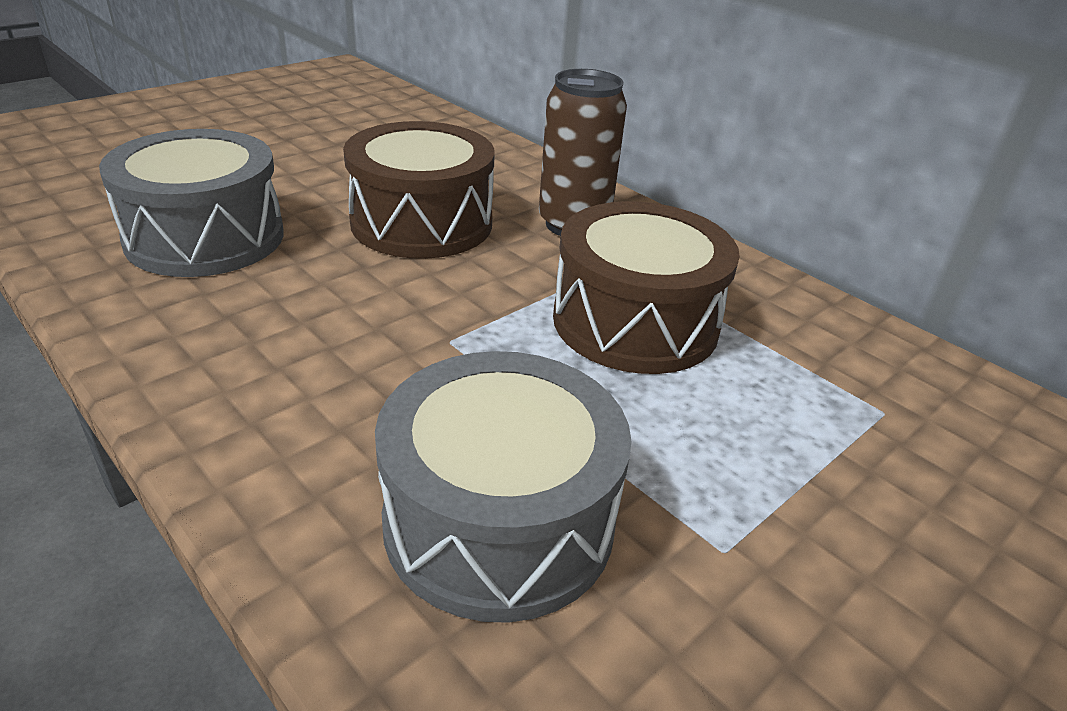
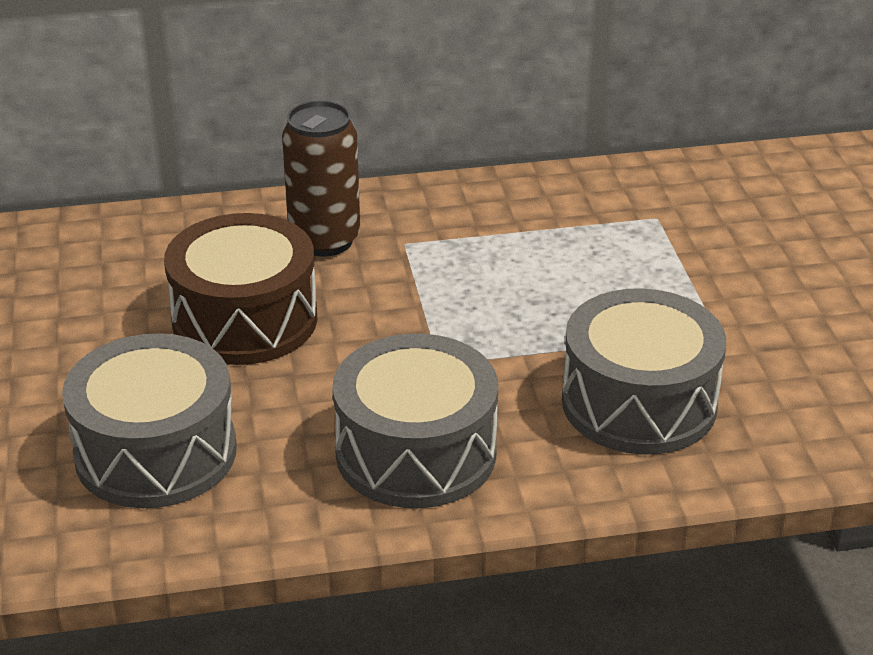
camera: 55 degrees left, 0 degrees up
(283, 371) = (416, 452): none -> grey drum
(635, 322) = (488, 269): brown drum -> none

